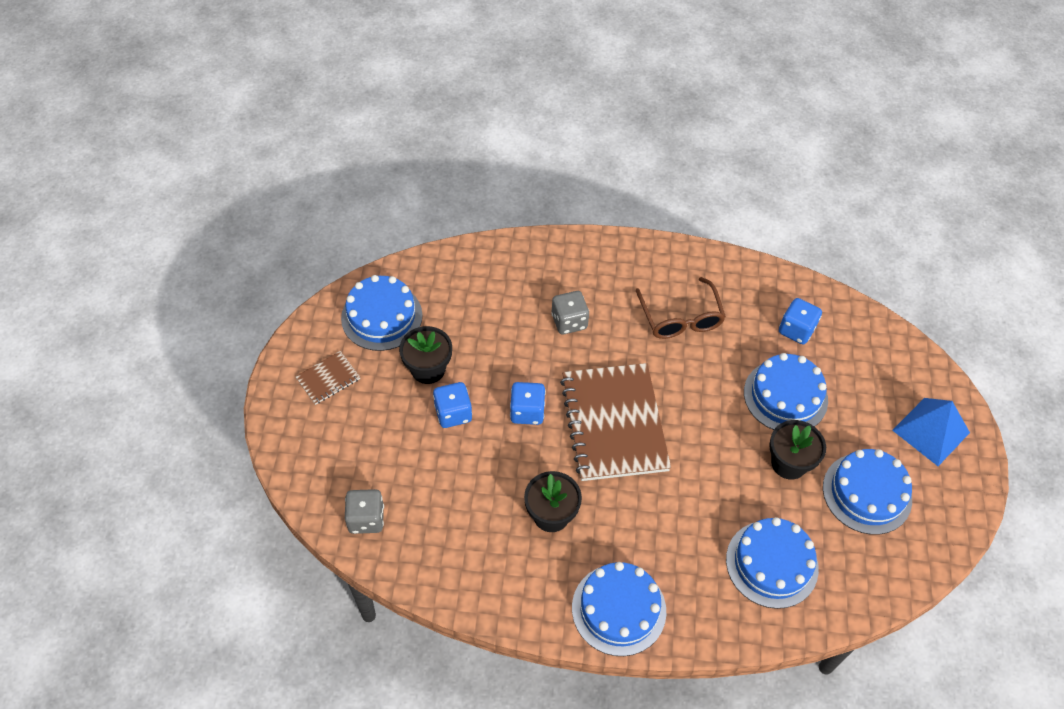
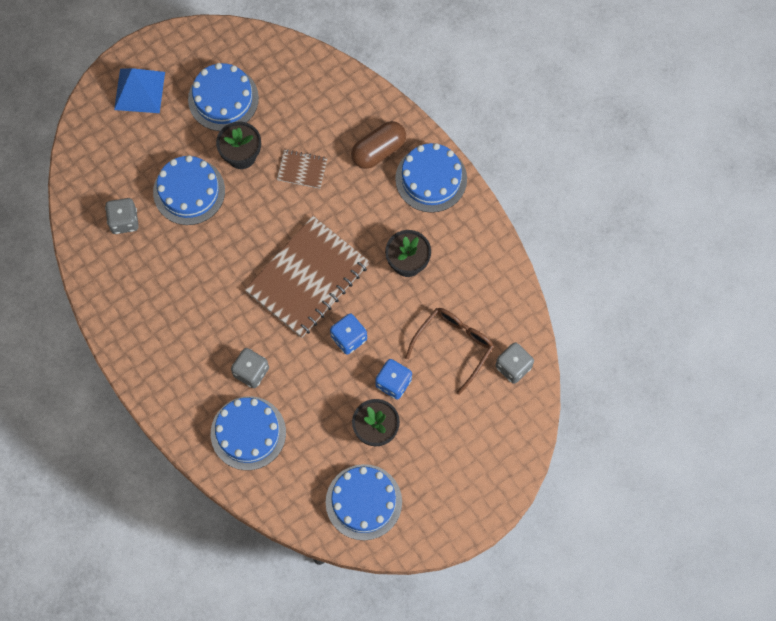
camera: 130 degrees left, 15 degrees up
(328, 379) = (444, 488): brown notebook -> brown notebook (302, 169)
(680, 318) = (181, 302): brown glasses -> brown glasses (454, 346)
(692, 586) = (378, 150): none -> brown capsule
(772, 564) = (323, 119): blue cake -> blue cake (248, 433)
(796, 330) = (124, 221): blue dice -> grey dice

